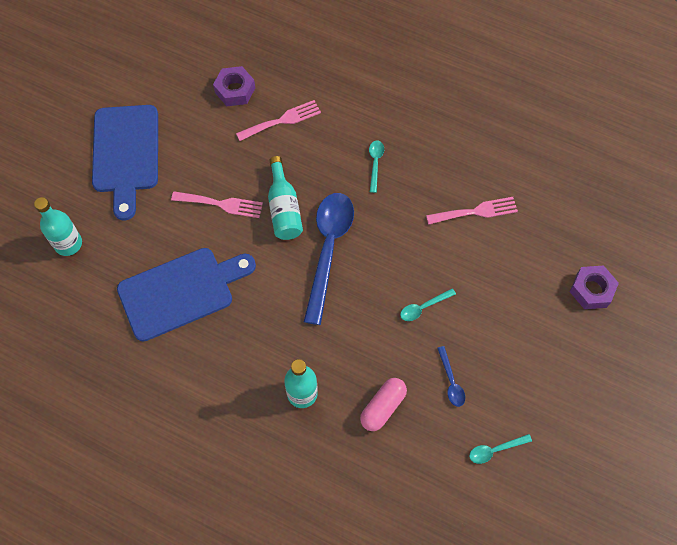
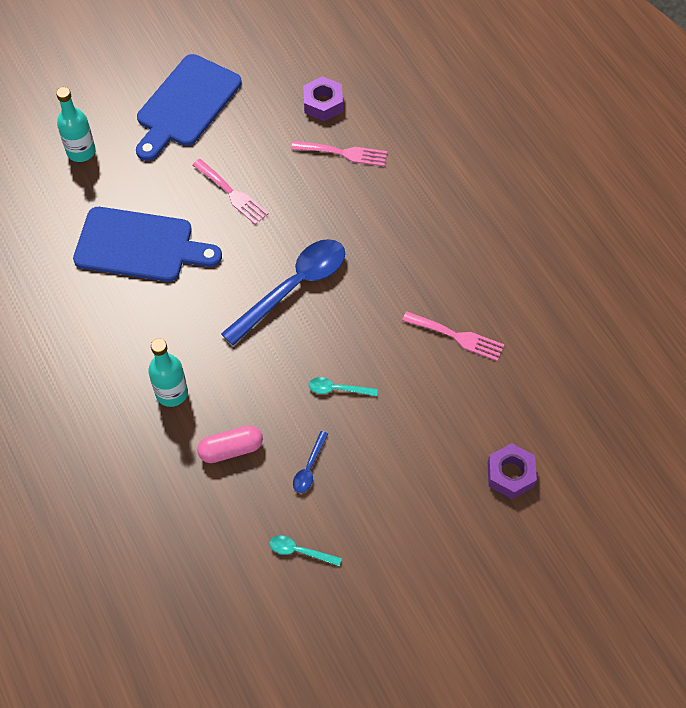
camera: 35 degrees right, 5 degrees down
(284, 208) = (283, 229): turquoise bottle -> none
(375, 163) = (397, 239): turquoise spoon -> none

